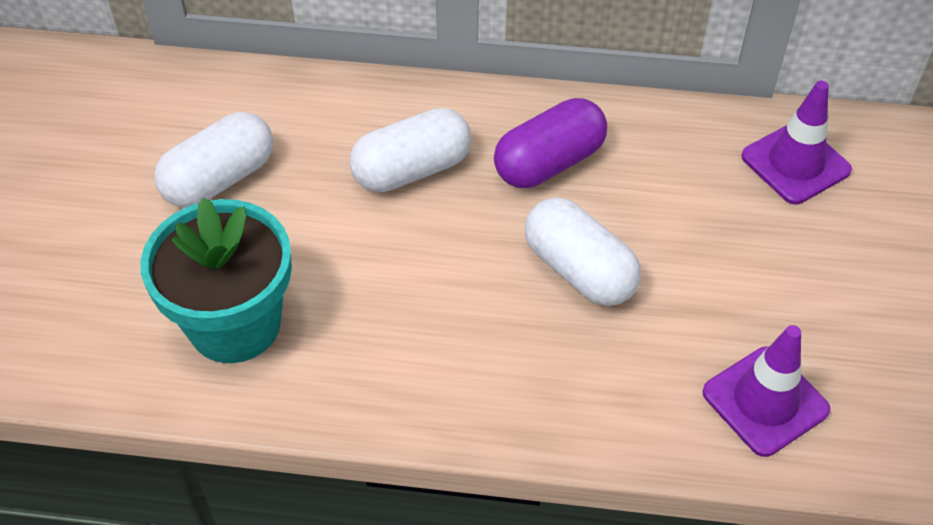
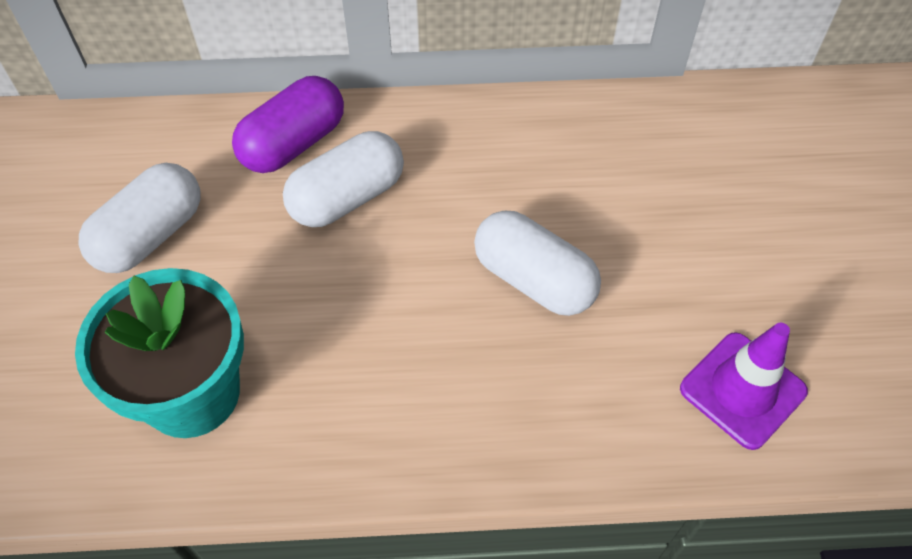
camera: 10 degrees left, 5 degrees up
(549, 163) = (483, 171): purple capsule -> purple capsule (293, 143)
(795, 163) = (719, 139): purple traffic cone -> none

